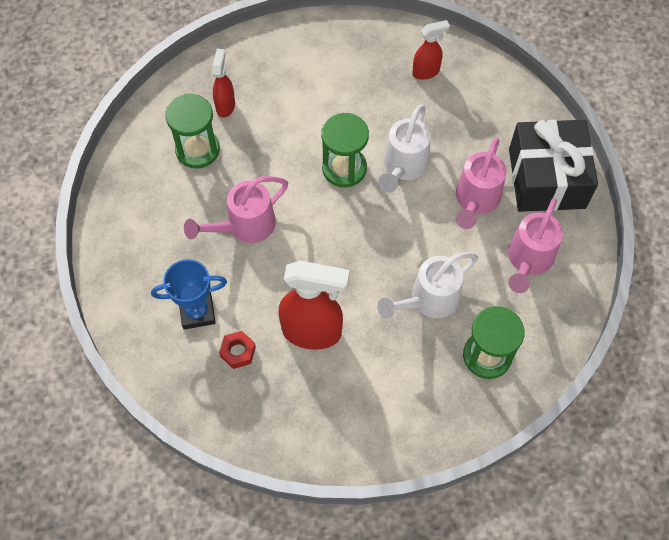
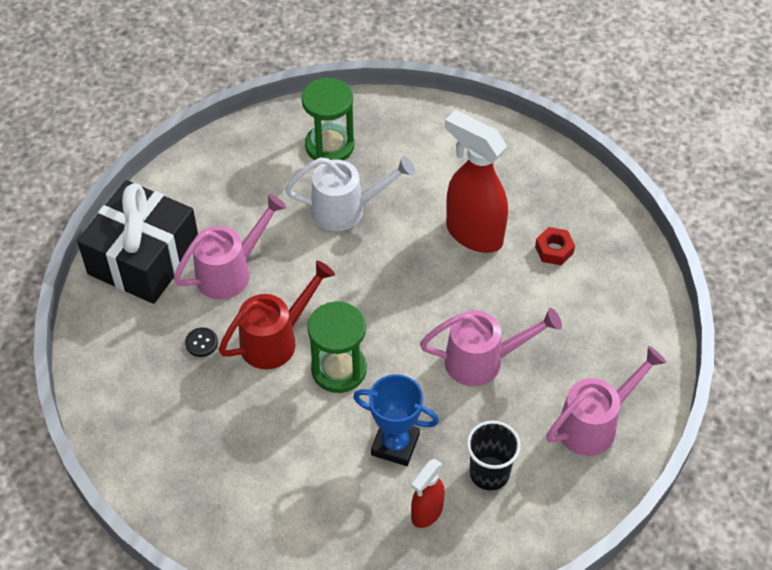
camera: 150 degrees left, 10 degrees down
(197, 150) = (489, 473): green hourglass -> black cup
(197, 312) = (576, 302): blue trophy -> blue trophy (395, 445)
(403, 167) = (275, 340): white watering can -> red watering can
(426, 72) = (166, 433): red spray bottle -> none
(452, 139) = (201, 343): none -> black button
(528, 260) = (228, 198): pink watering can -> pink watering can (594, 424)

